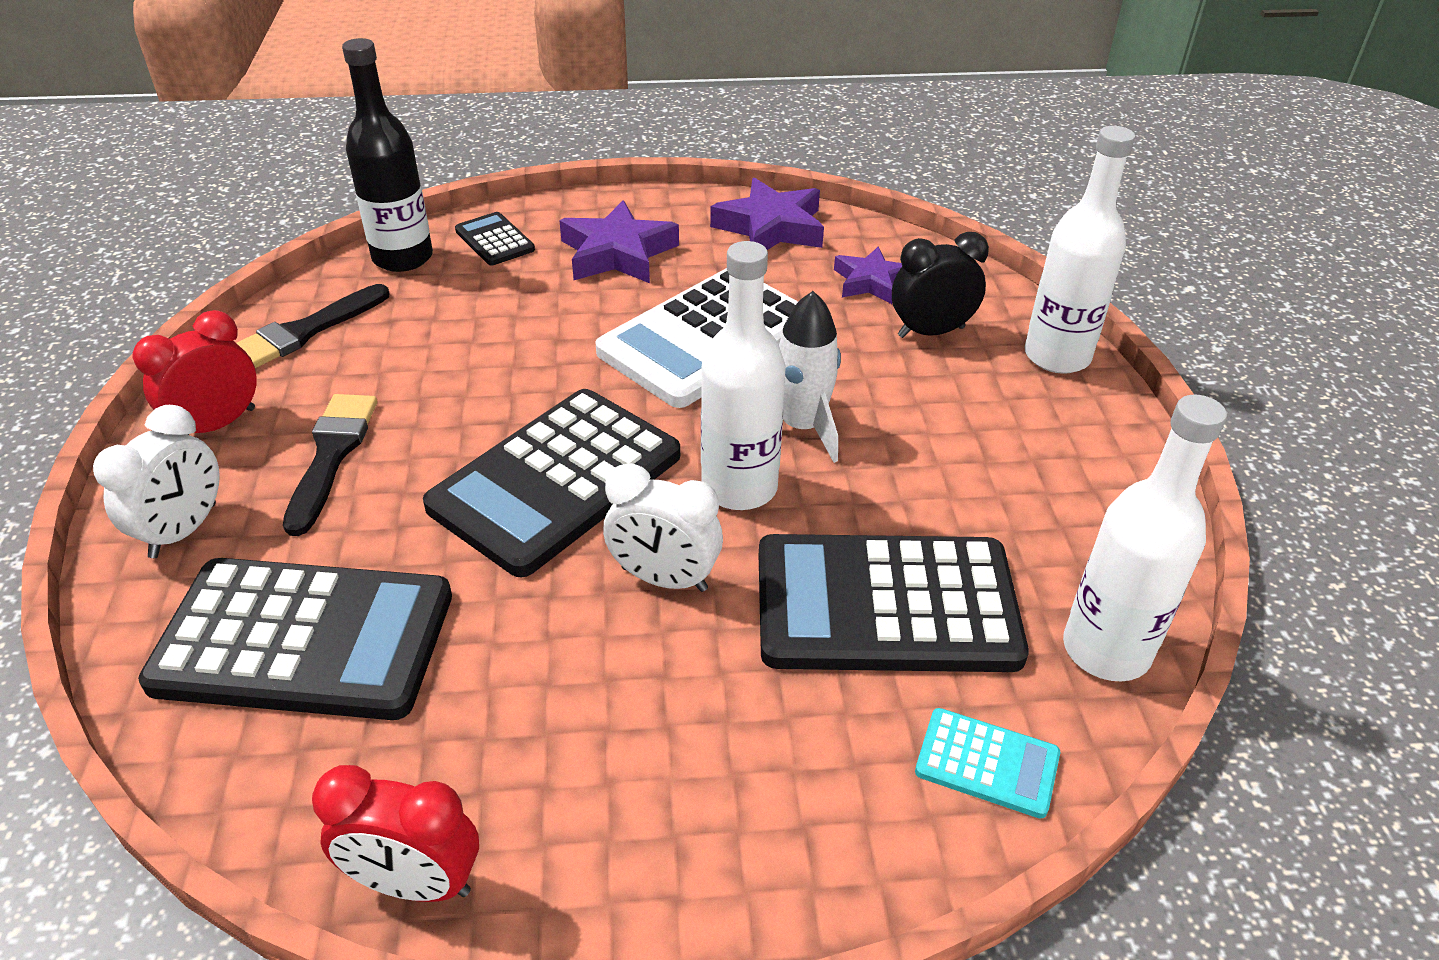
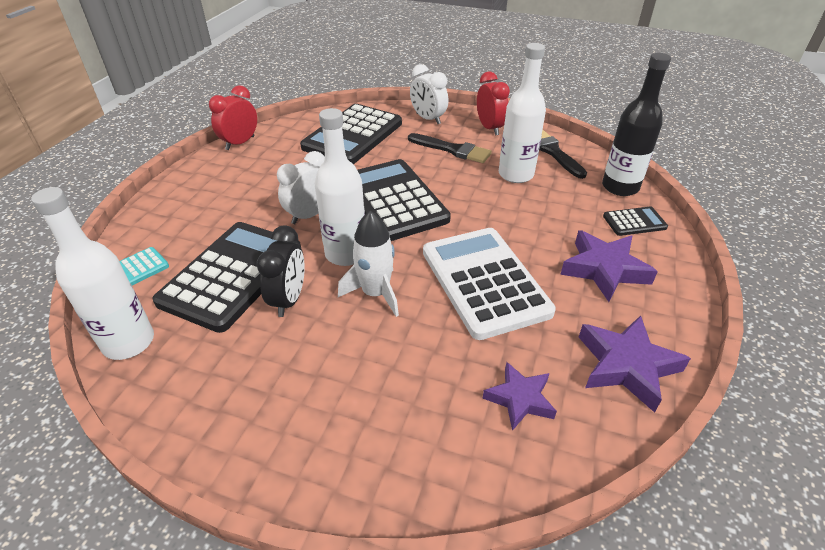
camera: 115 degrees right, 0 degrees up
(931, 332) = (434, 406): black clock -> black clock (289, 300)
(1057, 356) = (357, 481): white bottle -> white bottle (516, 174)

